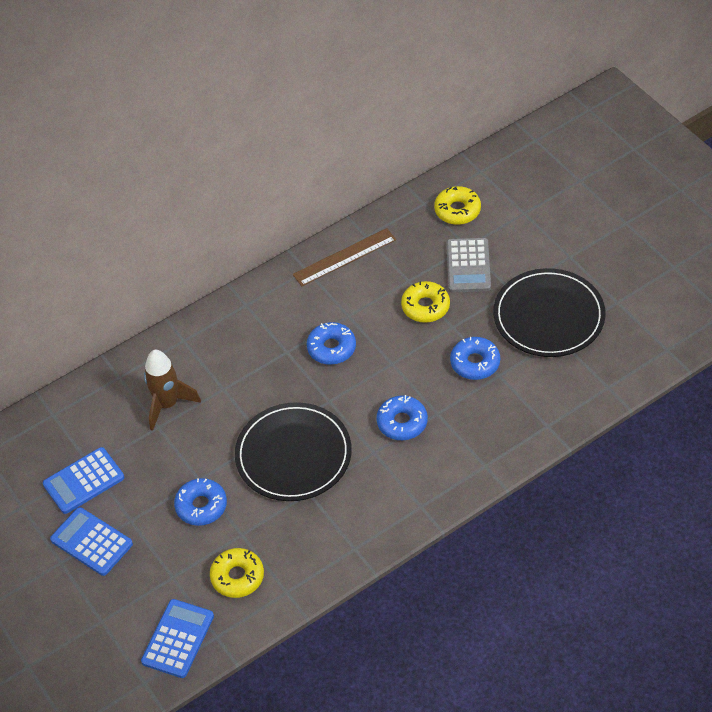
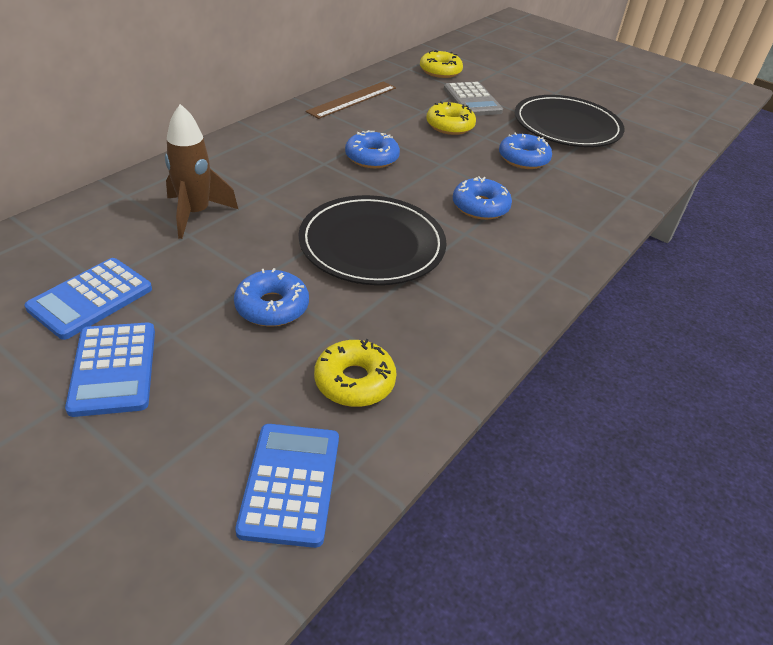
camera: 25 degrees left, 10 degrees down
(91, 542) = (113, 369): blue calculator -> blue calculator turned 120 degrees counterclockwise

